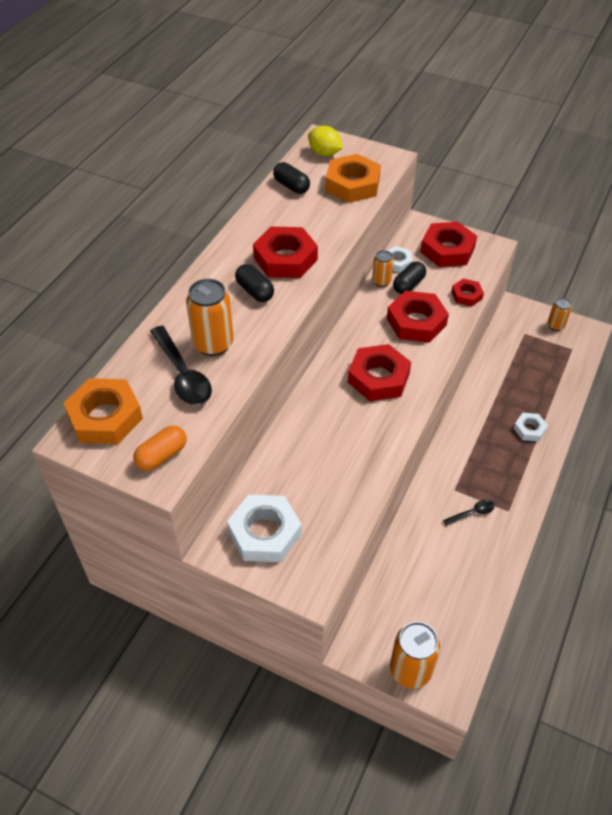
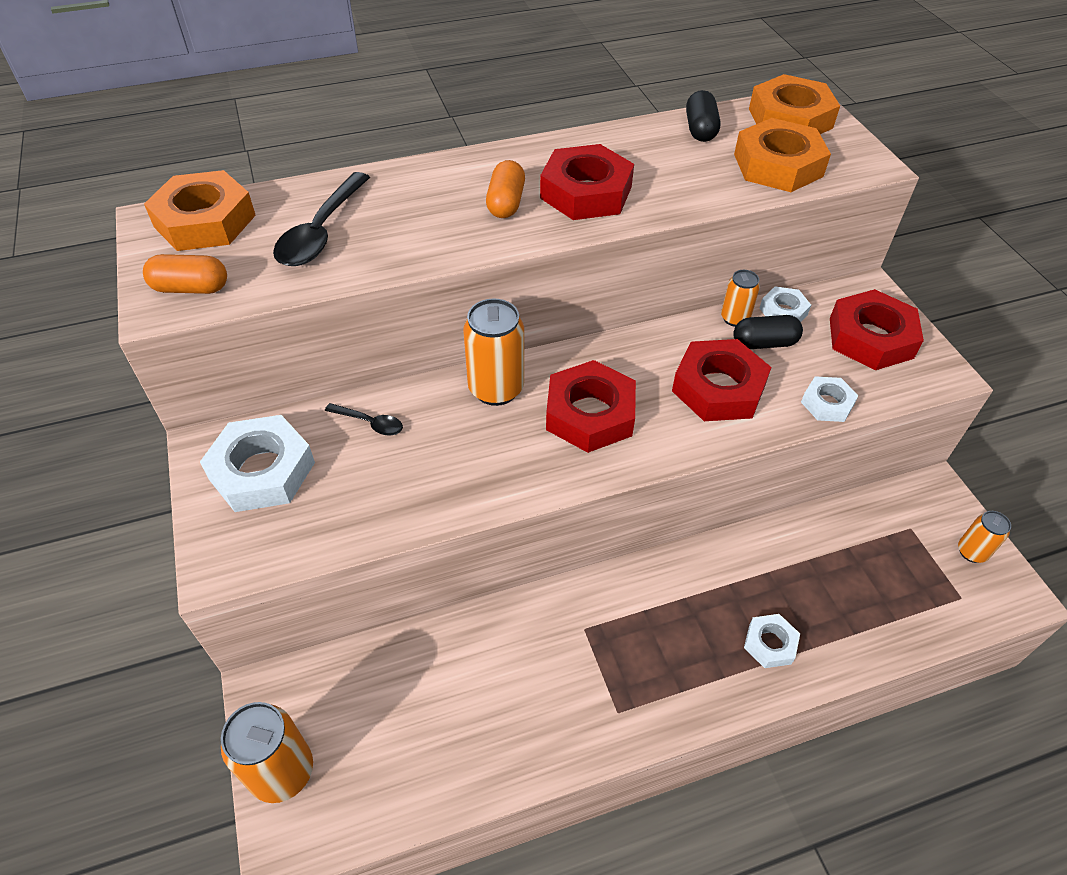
camera: 45 degrees right, 0 degrees up
(213, 344) = (390, 224): orange can -> orange can (496, 389)
(255, 291) = (506, 203): black capsule -> orange capsule
(324, 153) = (790, 118): yellow lemon -> orange nut
(466, 295) = (827, 403): red nut -> white nut
(472, 513) = (570, 673): black spoon -> black spoon (370, 423)

